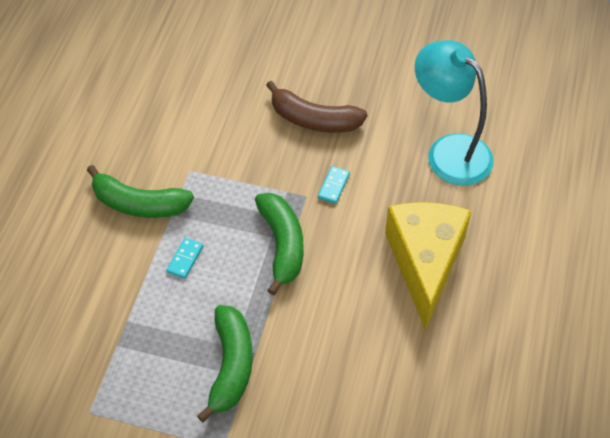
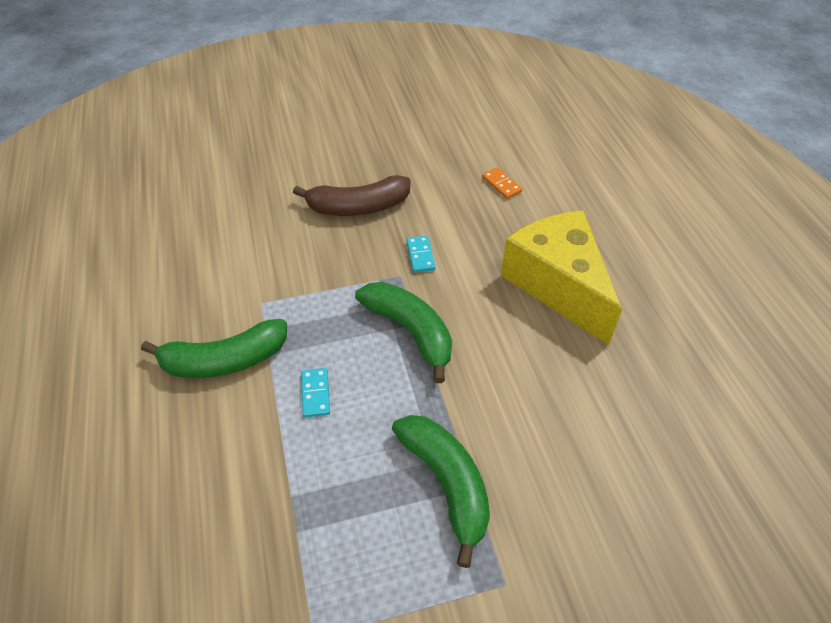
camera: 30 degrees left, 5 degrees down
(449, 151) = (501, 185): turquoise lamp -> orange domino

